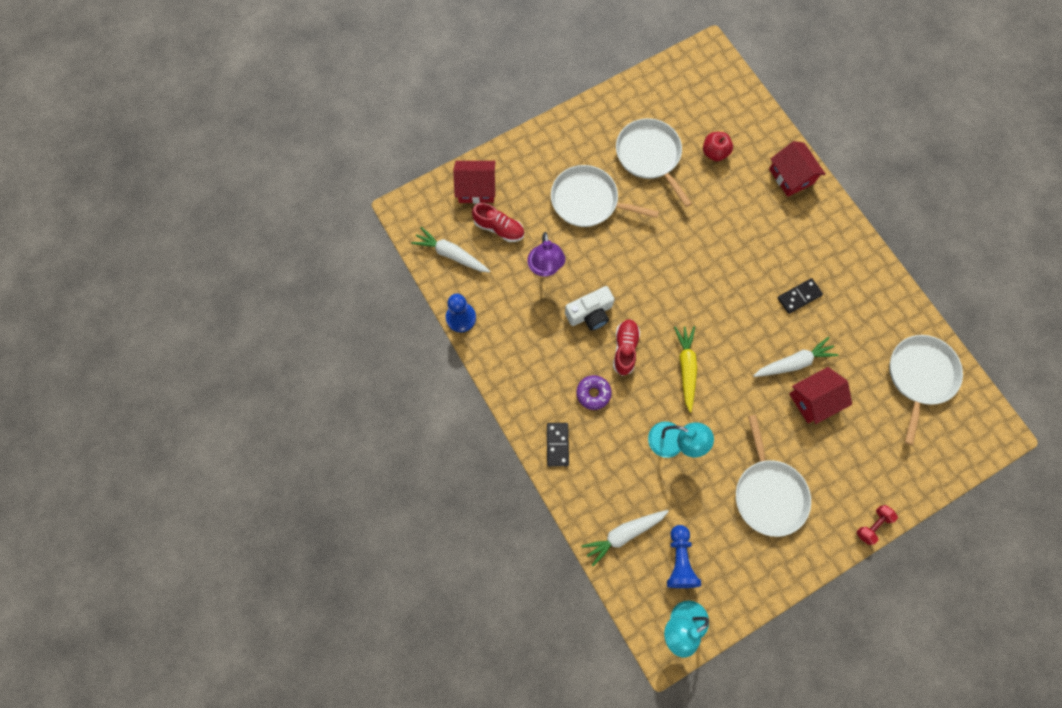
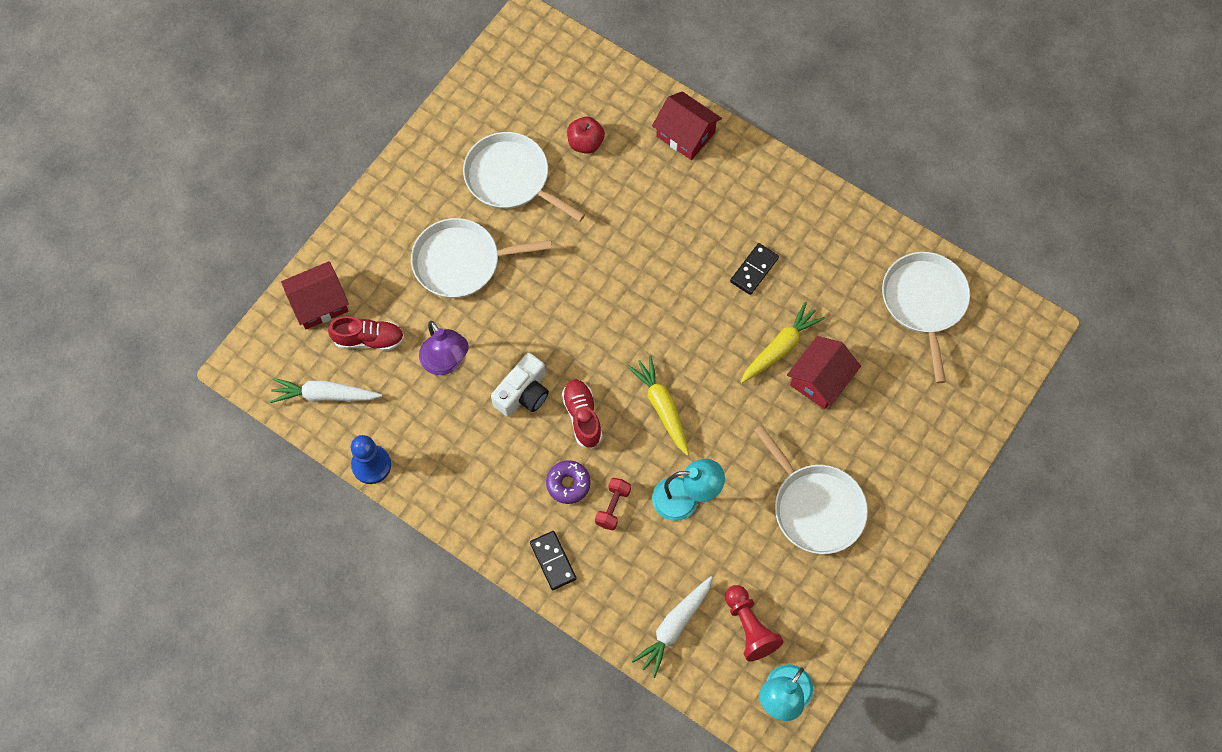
camera: 25 degrees left, 5 degrees down
(679, 560) = (749, 627): blue pawn -> red pawn
(793, 362) = (780, 347): white carrot -> yellow carrot
(872, 525) = (942, 490): red dumbbell -> red dumbbell (613, 507)

